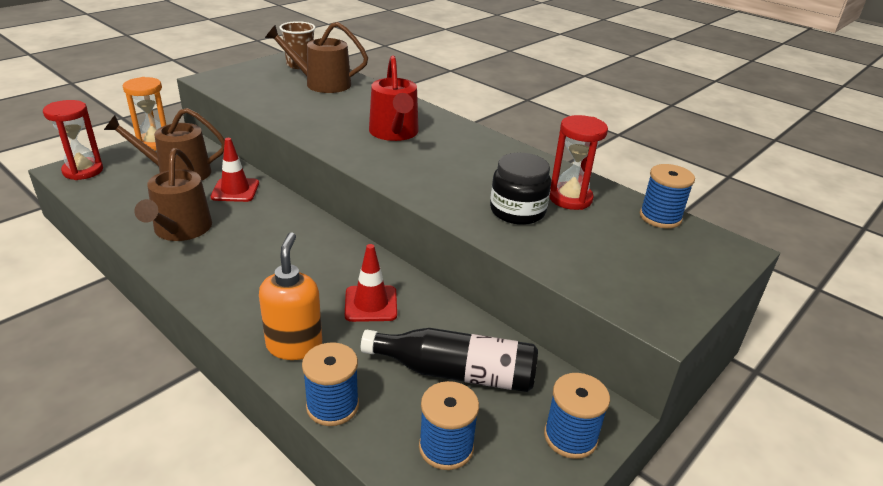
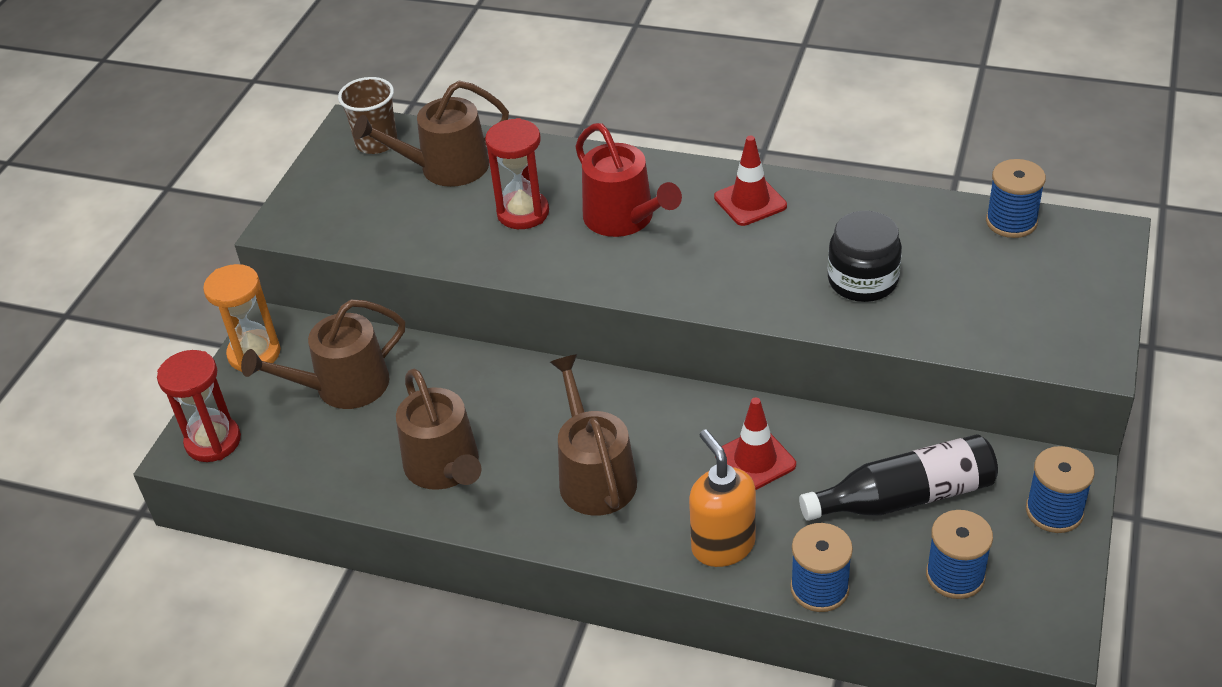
camera: 20 degrees left, 10 degrees up
(235, 190) = (447, 380): red traffic cone -> red traffic cone (750, 202)
(259, 269) = (594, 476): none -> brown watering can
(570, 198) = (903, 236): red hourglass -> red hourglass (523, 213)

